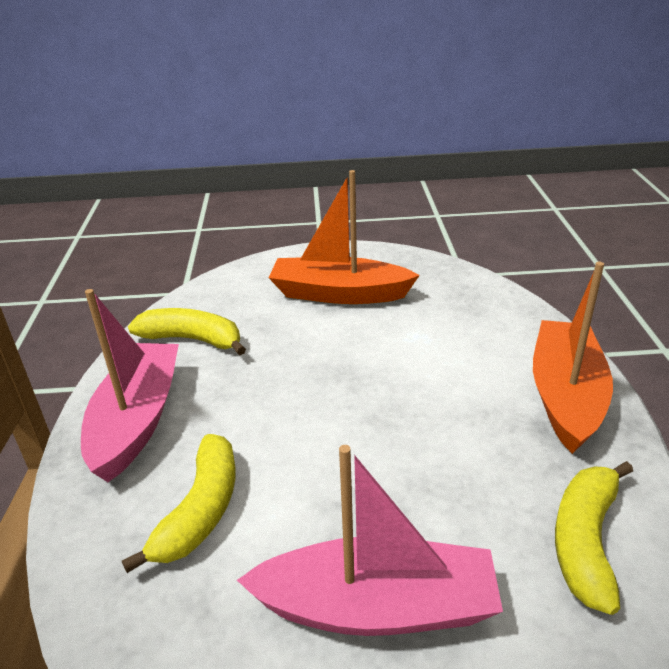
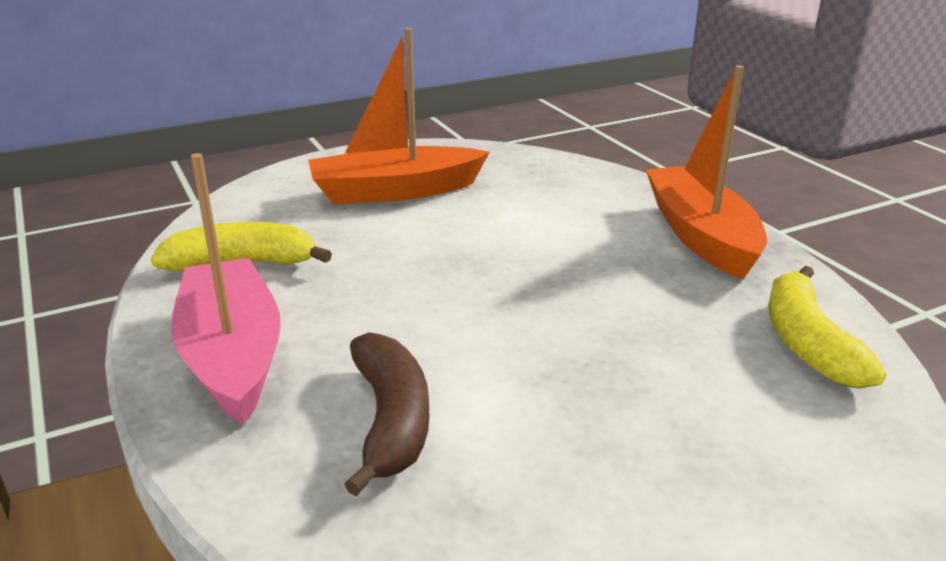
camera: 25 degrees left, 5 degrees down
(201, 511) = (391, 421): yellow banana -> brown banana
(377, 606) = (659, 448): pink boat -> none

